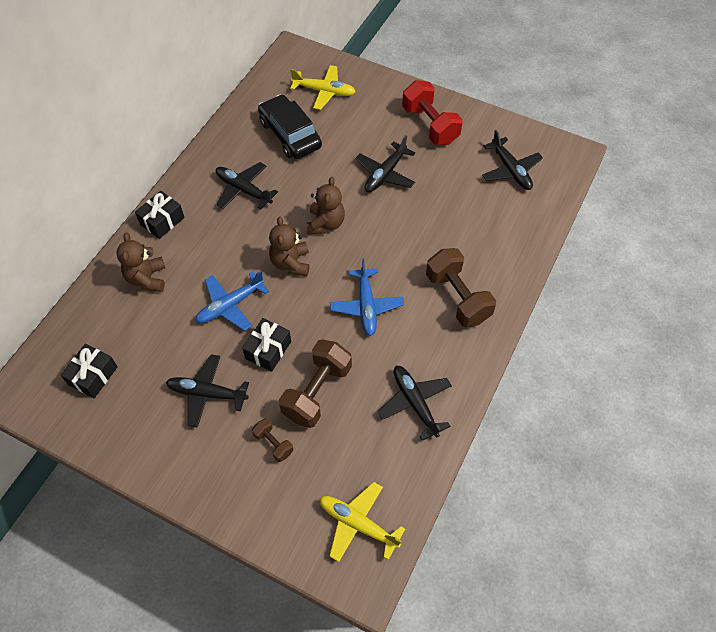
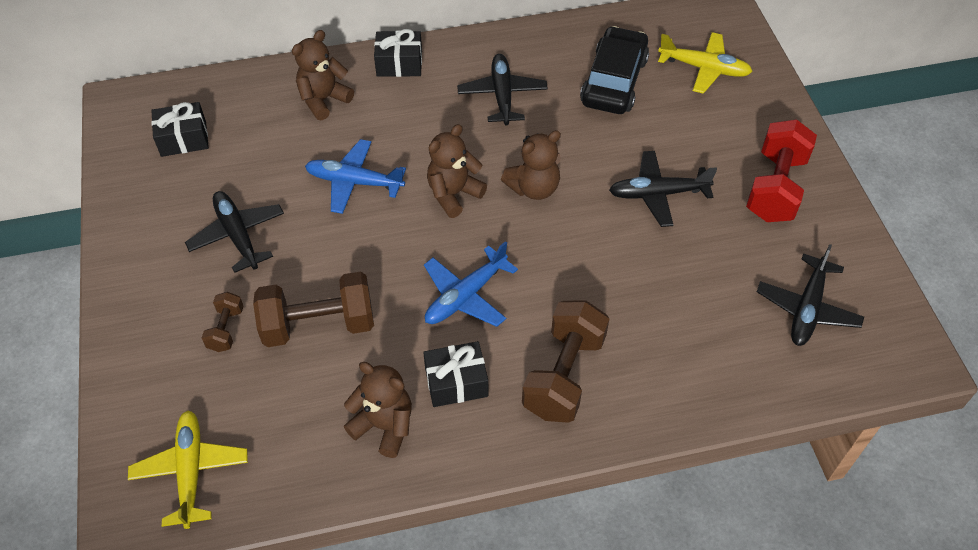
camera: 50 degrees right, 5 degrees down
(268, 350) = (331, 249): black gift -> black gift (456, 382)
(324, 91) = (704, 68): yellow plane -> yellow plane turned 45 degrees counterclockwise
(415, 403) = (384, 426): black plane -> brown teddy bear

